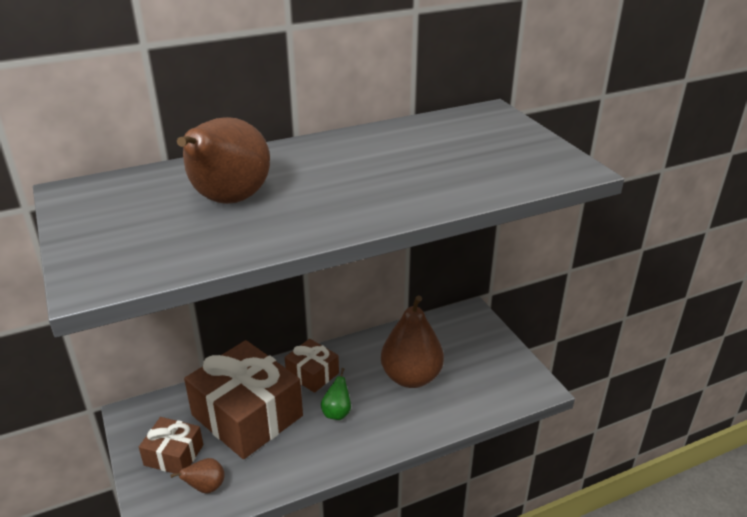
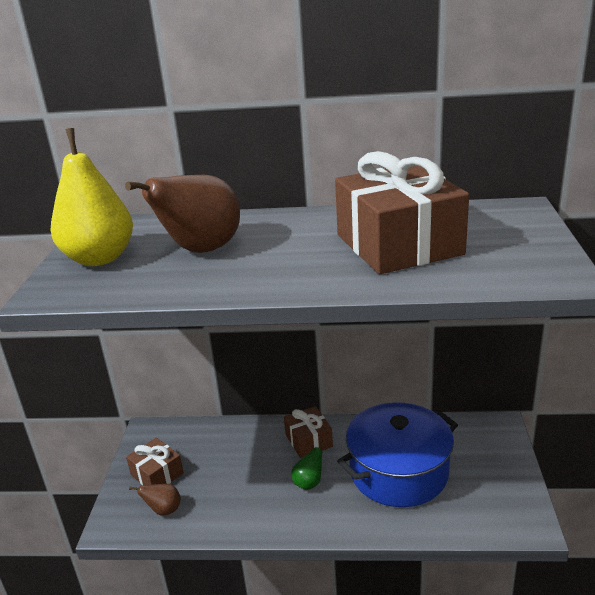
camera: 30 degrees right, 5 degrees down
(116, 230) = (99, 258): none -> yellow pear
(247, 415) = (232, 460): brown gift -> brown gift (398, 244)
(411, 377) = (398, 472): brown pear -> blue pot

